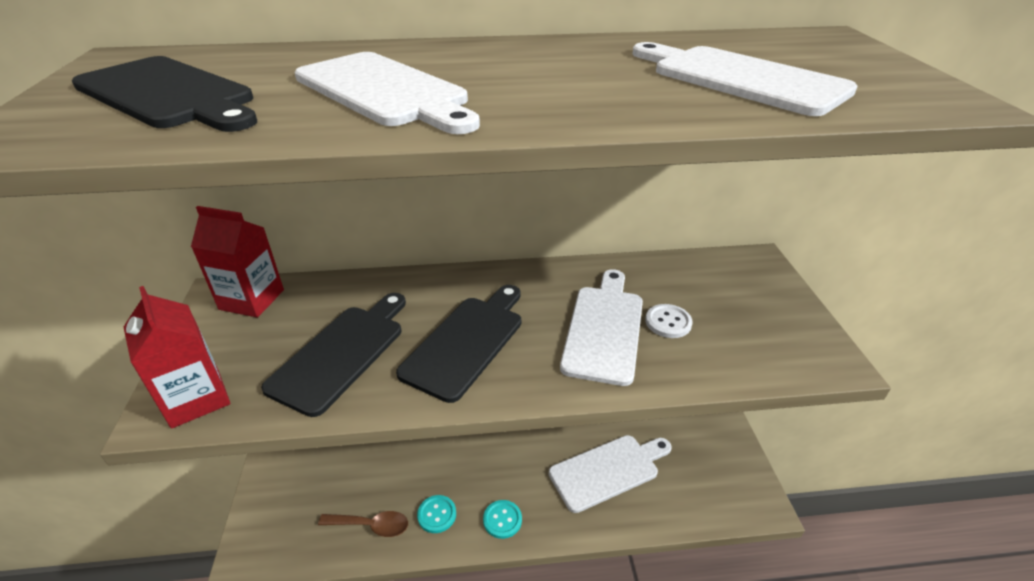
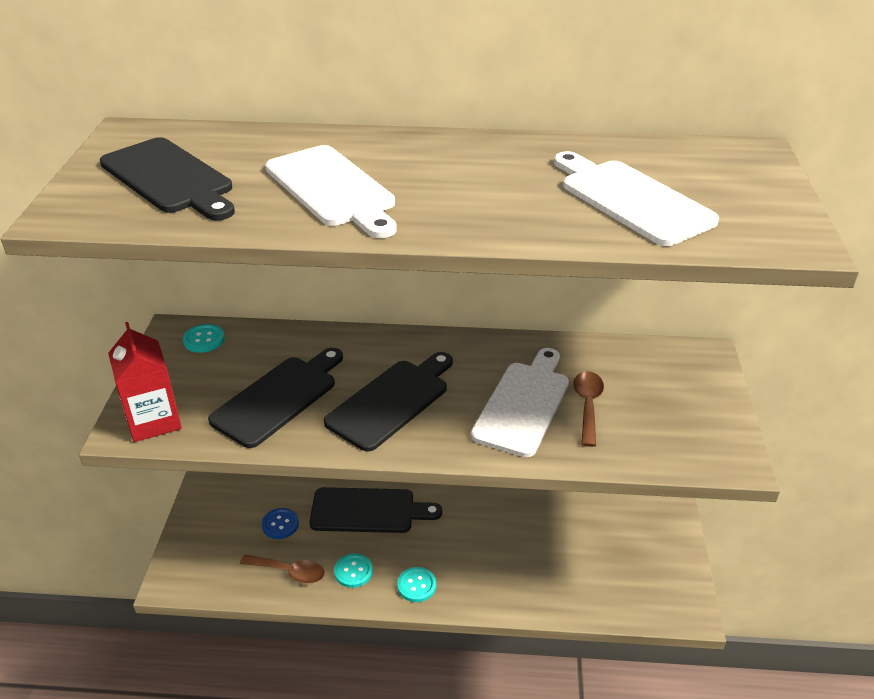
camera: 10 degrees right, 0 degrees up
(252, 299) = (204, 340): red carton -> turquoise button
(355, 475) = (280, 524): none -> blue button
(441, 447) = (368, 511): none -> black cutting board
(608, 470) = (534, 556): white cutting board -> none
(668, 322) = (587, 405): white button -> brown spoon

